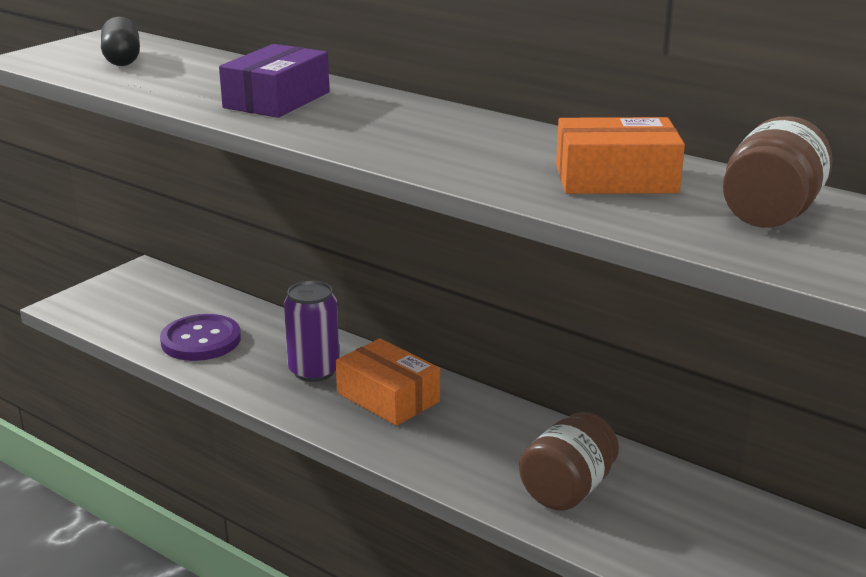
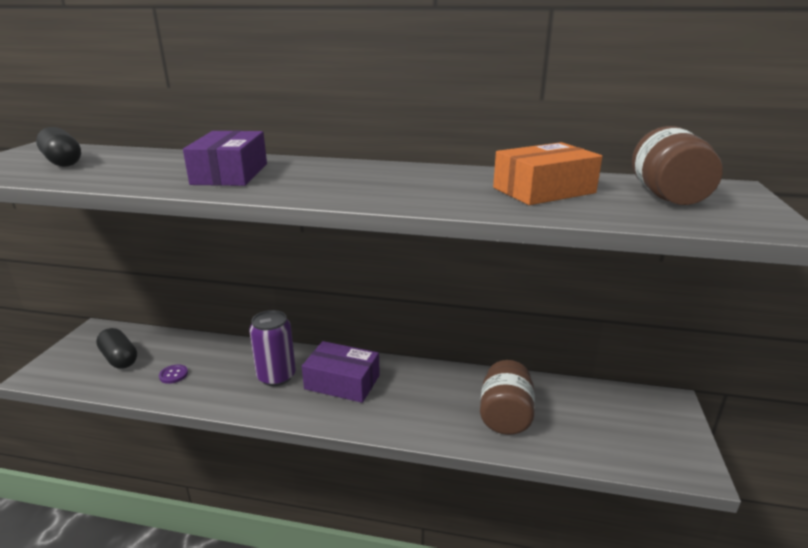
camera: 25 degrees left, 0 degrees up
(153, 308) = (119, 358): none -> black capsule
(201, 340) = (173, 375): purple button -> purple button, size x0.44
(388, 397) = (342, 382): orange box -> purple box

